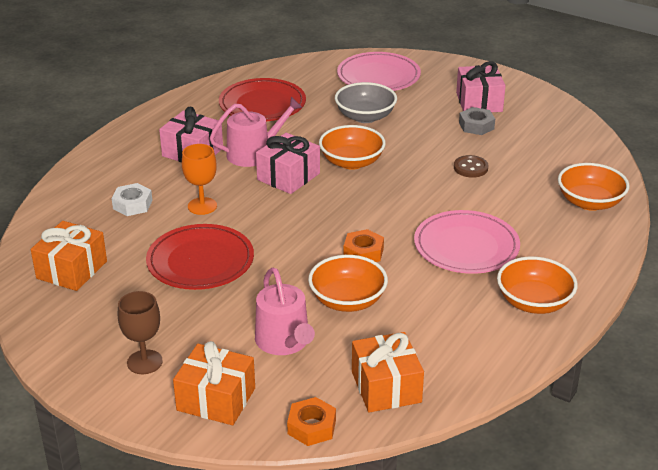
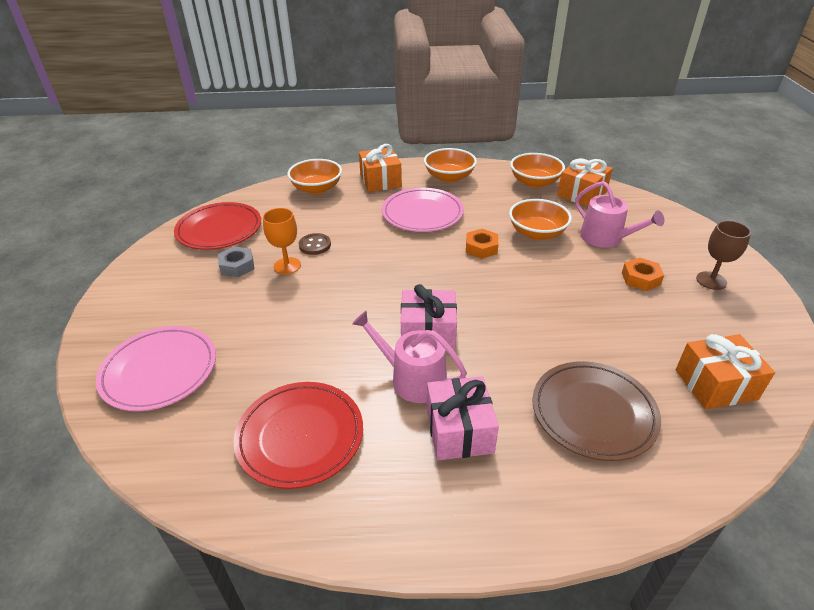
camera: 125 degrees left, 5 degrees up
(132, 204) = (593, 412): white nut -> brown plate
(200, 261) = (596, 316): red plate -> red plate (219, 229)
(202, 206) = (534, 360): orange goblet -> orange goblet (287, 266)
(216, 399) = (683, 239): orange gift -> orange gift (380, 181)
(284, 342) = (606, 238): pink watering can -> pink watering can turned 105 degrees clockwise
(311, 427) = (643, 202): orange nut -> orange nut (640, 278)
(351, 162) = (365, 307): orange bowl -> orange bowl (534, 182)
(365, 117) = (269, 337): grey bowl -> none
(479, 102) = (186, 280): pink gift -> none

